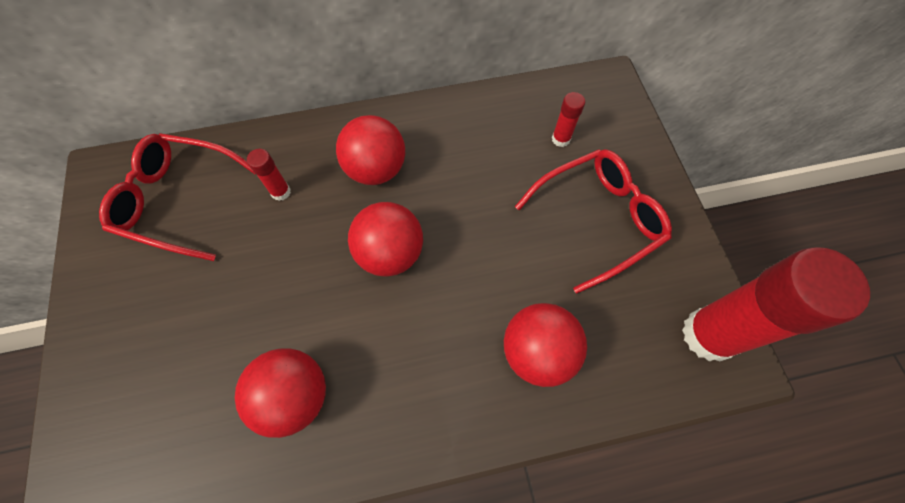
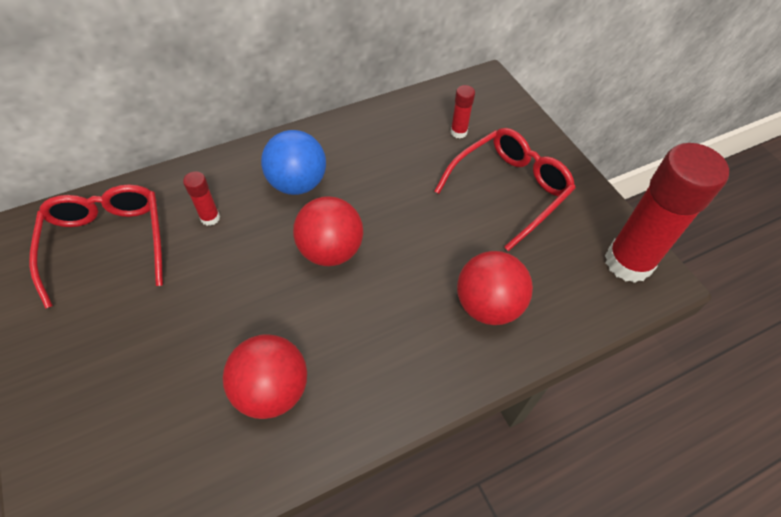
camera: 15 degrees left, 10 degrees down
(179, 200) = (108, 243): red glasses -> red glasses turned 75 degrees clockwise
(376, 169) = (297, 183): red ball -> blue ball

